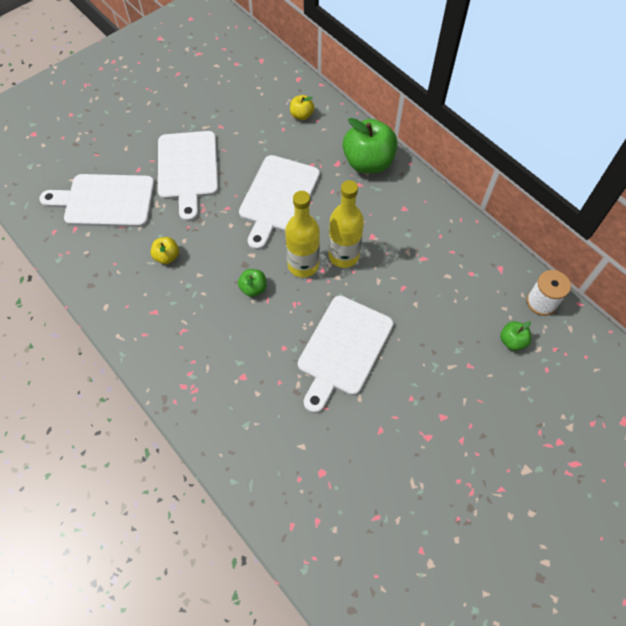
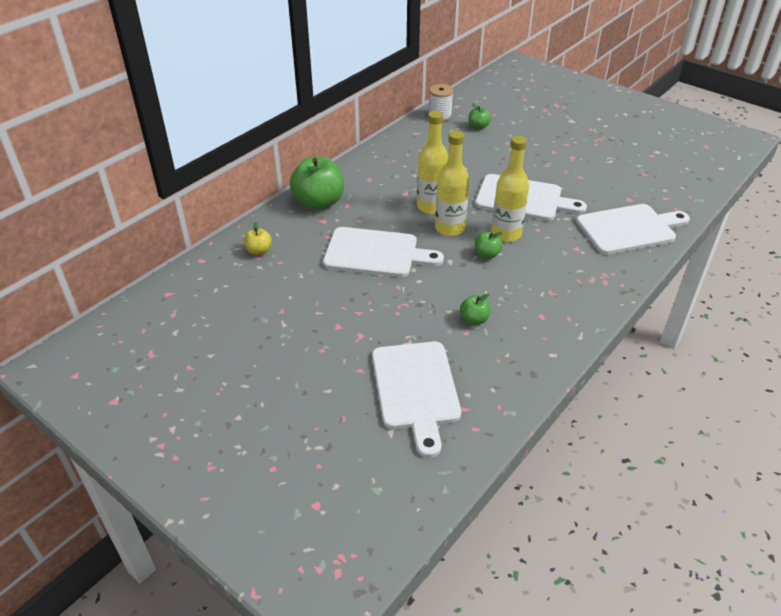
camera: 100 degrees left, 20 degrees down
(167, 256) = (474, 319): yellow apple -> green apple
(187, 169) = (352, 326): white cutting board -> white cutting board (629, 229)
(282, 314) = (506, 234): none -> yellow bottle

